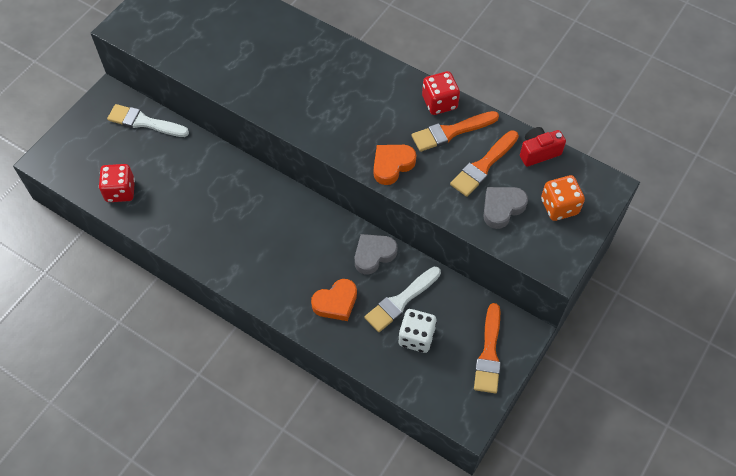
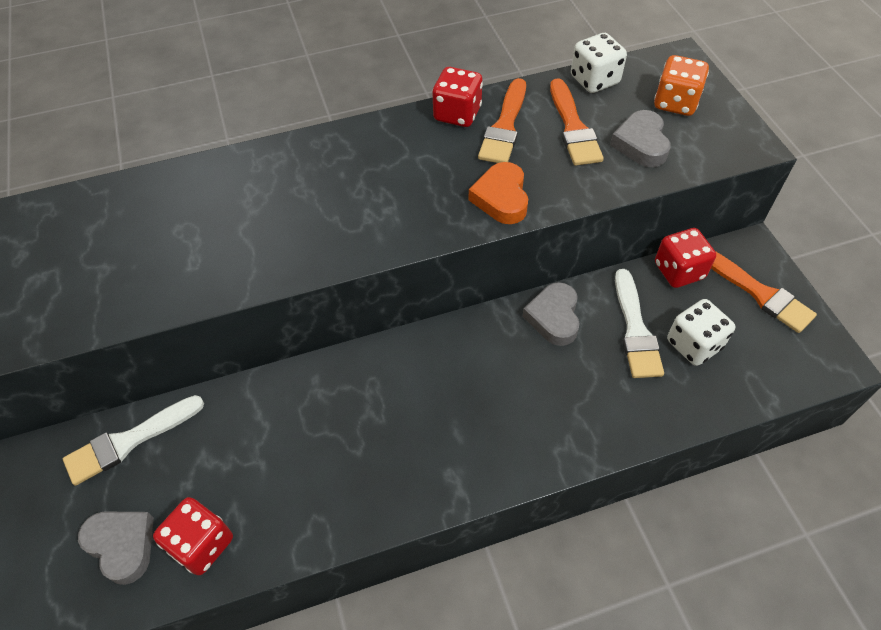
camera: 50 degrees left, 5 degrees down
(96, 161) = (122, 545): none -> grey heart
(336, 302) = (589, 394): orange heart -> none
(467, 300) = (679, 271): none -> red dice
(538, 152) = (594, 80): red camera -> white dice

